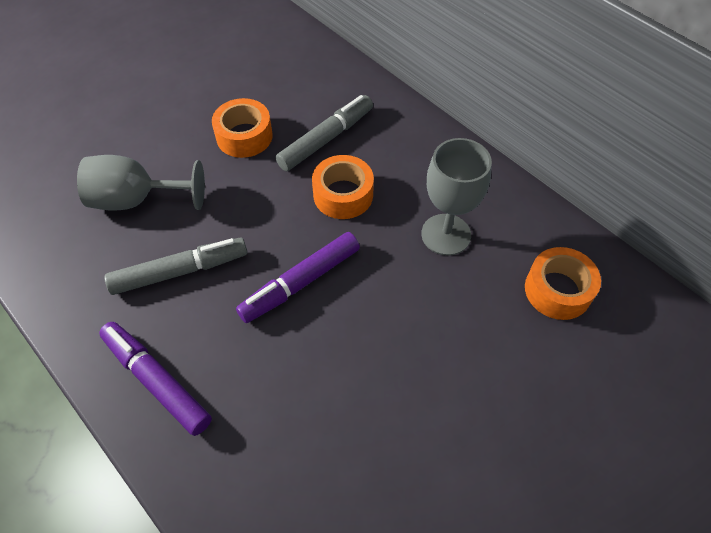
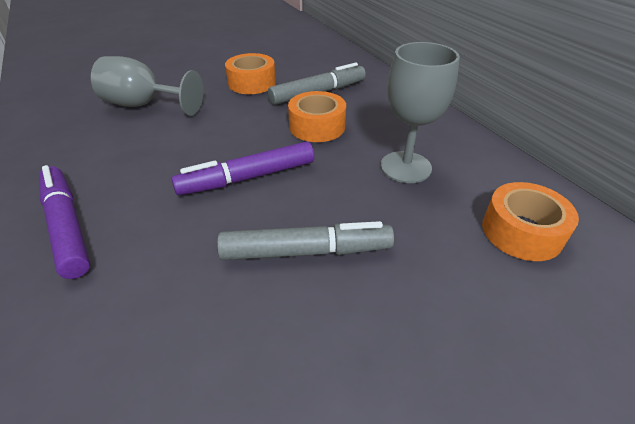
camera: 15 degrees right, 15 degrees down
(180, 271) = (146, 152): grey marker -> grey marker (306, 251)

